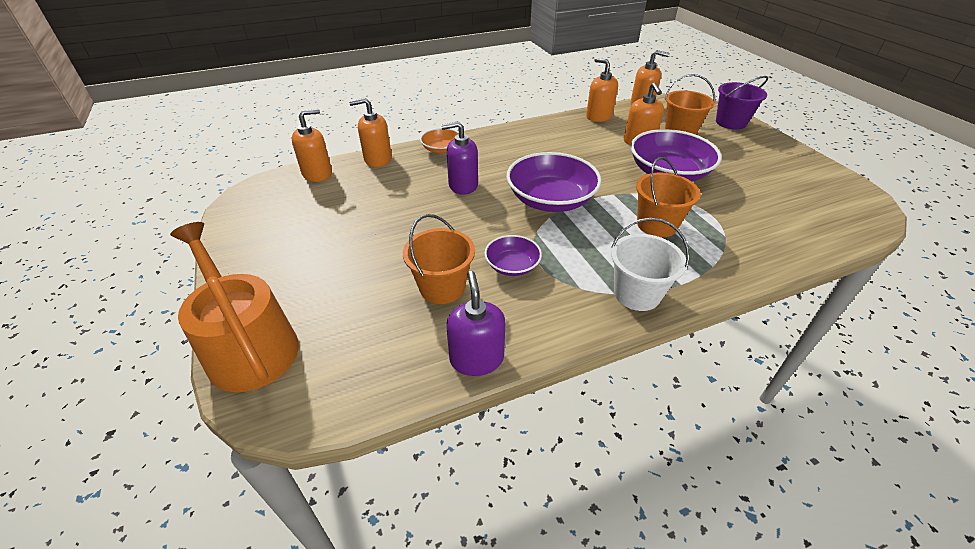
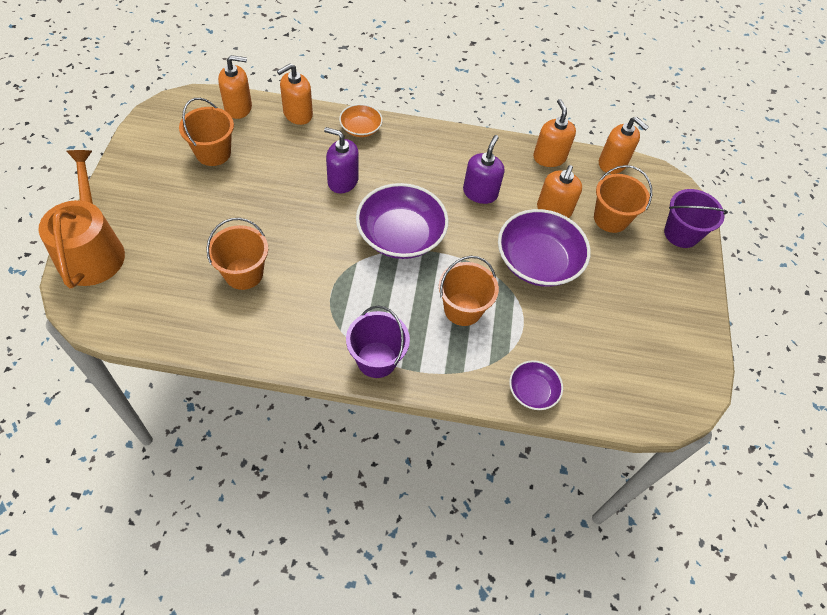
camera: 25 degrees right, 15 degrees up
(321, 212) = (213, 153): none -> orange bucket
(377, 159) = (297, 114): orange soap dispenser -> orange soap dispenser turned 60 degrees counterclockwise
(476, 358) = (219, 342): purple soap dispenser -> purple soap dispenser (480, 193)
(512, 265) = (309, 282): purple bowl -> purple bowl (532, 391)
(637, 294) = (376, 359): white bucket -> purple bucket

